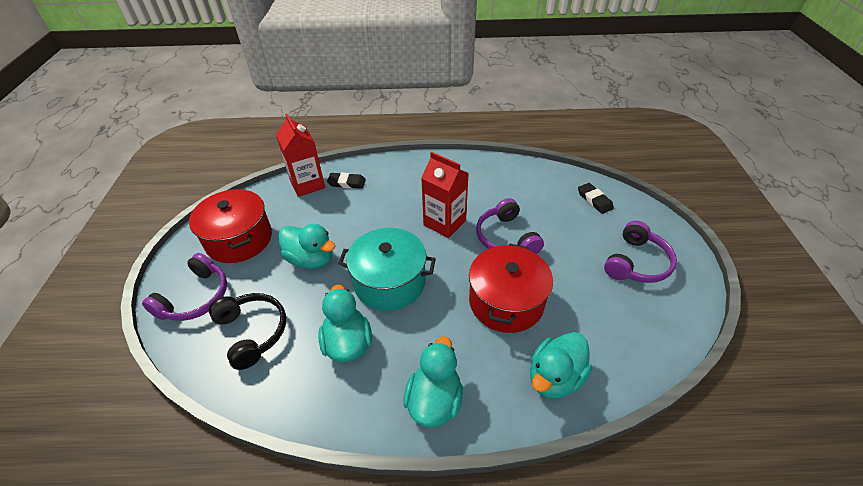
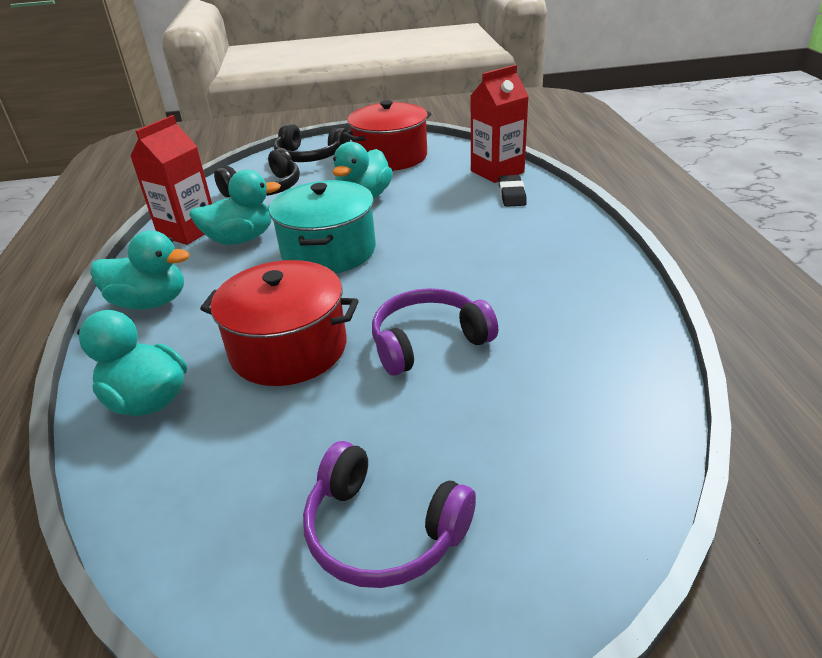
camera: 85 degrees right, 10 degrees down
(196, 298) = (310, 157): purple headphones -> black headphones
(444, 223) = (450, 279): red carton -> red carton (188, 231)
(594, 200) = (581, 469): black eraser -> none

